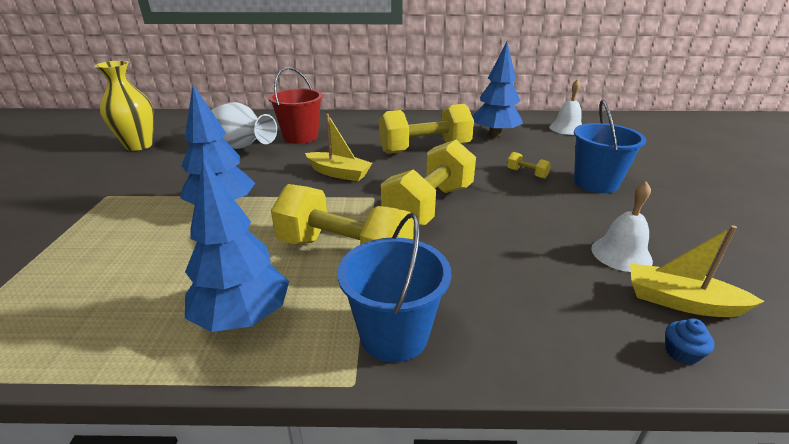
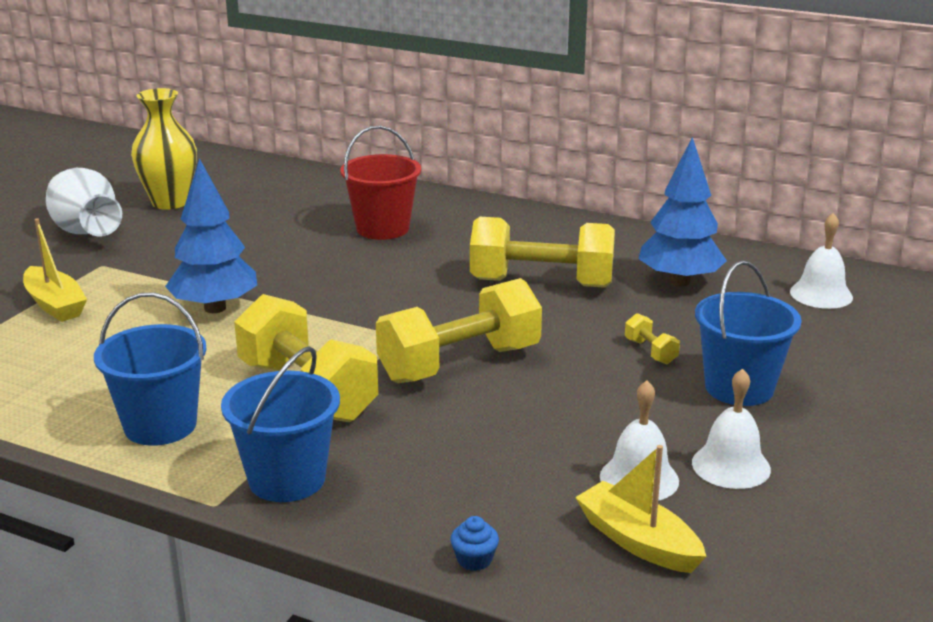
camera: 25 degrees right, 5 degrees down
(240, 146) = (291, 228): white vase -> white vase (86, 231)
(243, 317) = (160, 425): blue tree -> blue bucket
(339, 173) = (386, 294): yellow boat -> yellow boat (55, 305)
(655, 230) = (731, 466): none -> white bell
(681, 353) = (564, 579): blue cupcake -> blue cupcake (474, 560)

